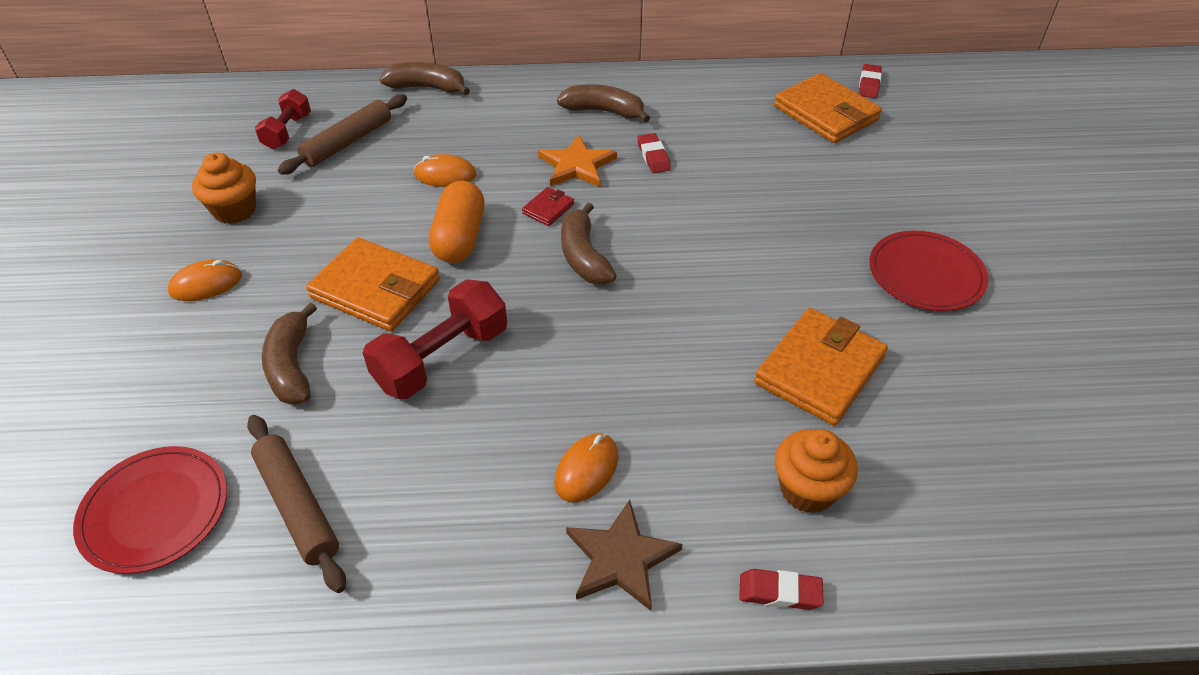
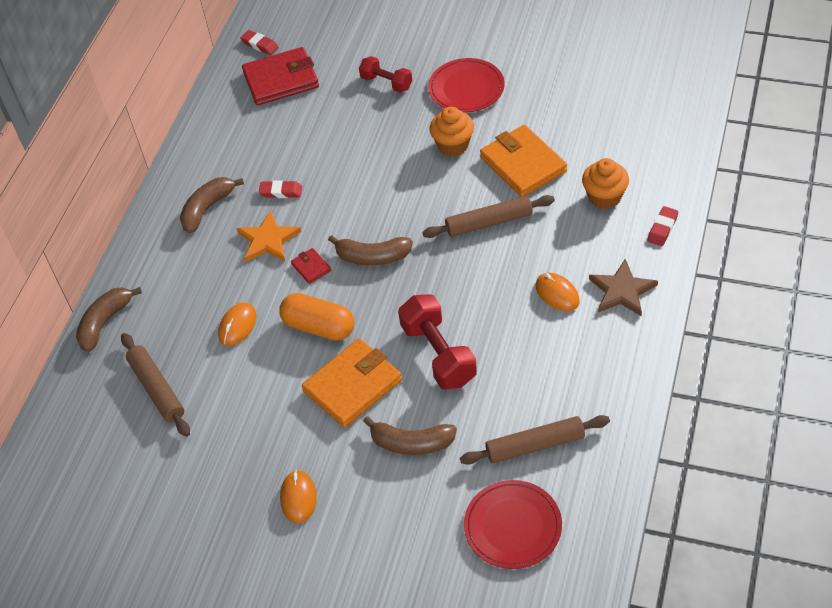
camera: 65 degrees left, 5 degrees up
(235, 210) = (212, 477): orange cupcake -> orange cupcake (453, 145)
(287, 132) = (116, 434): red dumbbell -> red dumbbell (386, 83)
(690, 357) = (489, 222): none -> brown rolling pin
(826, 113) = (281, 80): orange wallet -> red wallet

